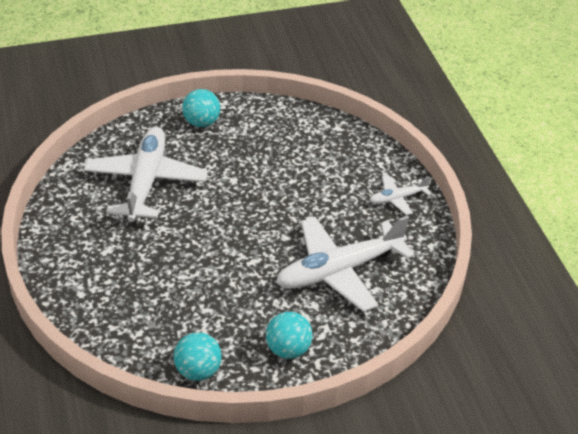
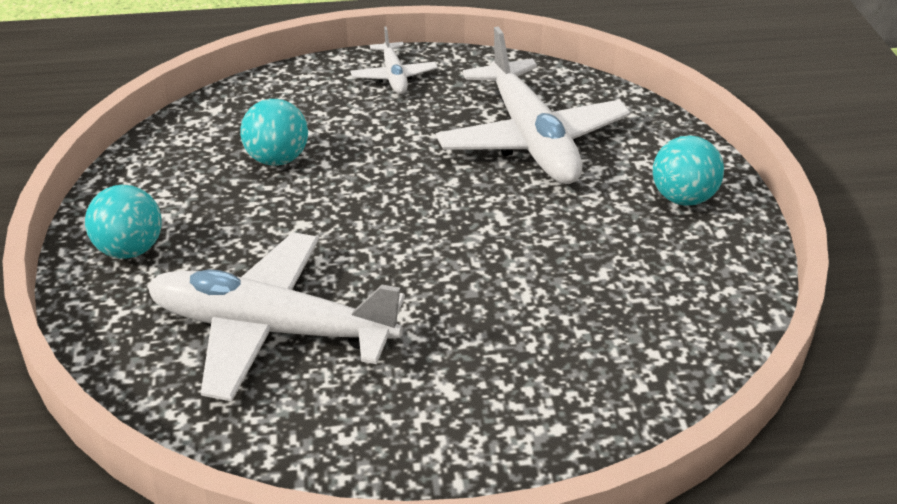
camera: 80 degrees left, 5 degrees down
(198, 371) = (731, 289): turquoise ball -> turquoise ball (277, 159)

